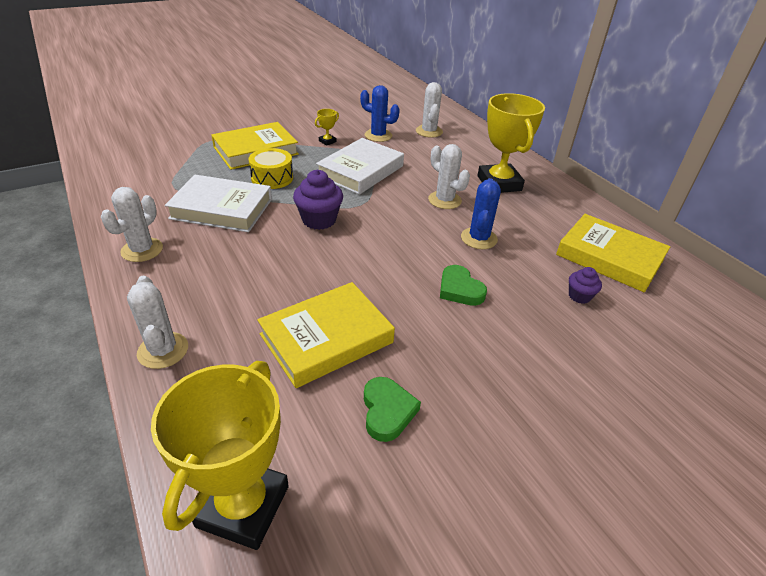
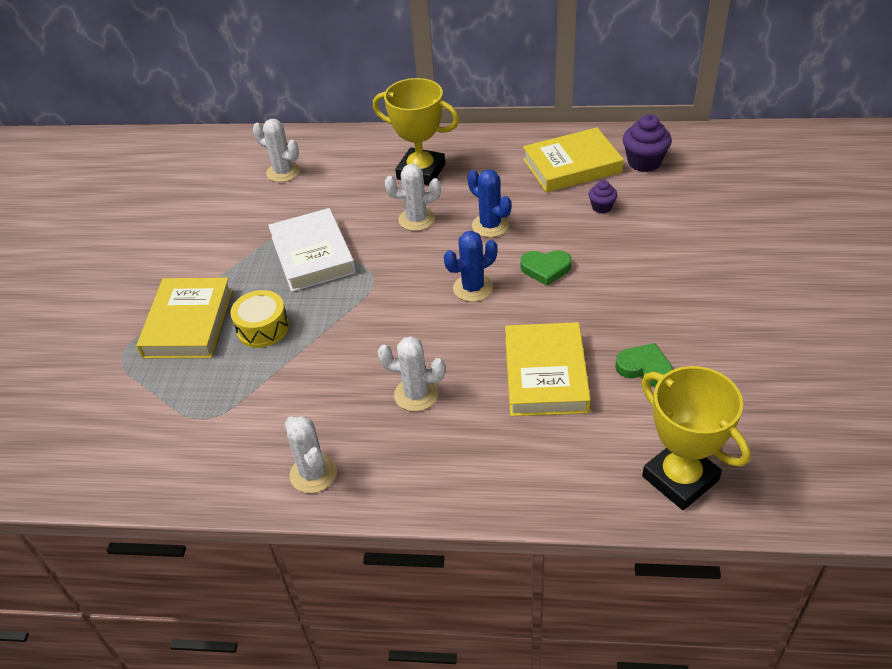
camera: 50 degrees left, 5 degrees up
(163, 350) = (486, 489): white cactus -> white cactus (416, 394)
(222, 209) = (289, 388): white book -> none
(319, 220) = (374, 319): purple cupcake -> purple cupcake (644, 162)
(327, 141) = (226, 257): yellow trophy -> none
(378, 135) = (254, 213): blue cactus -> blue cactus (473, 288)

